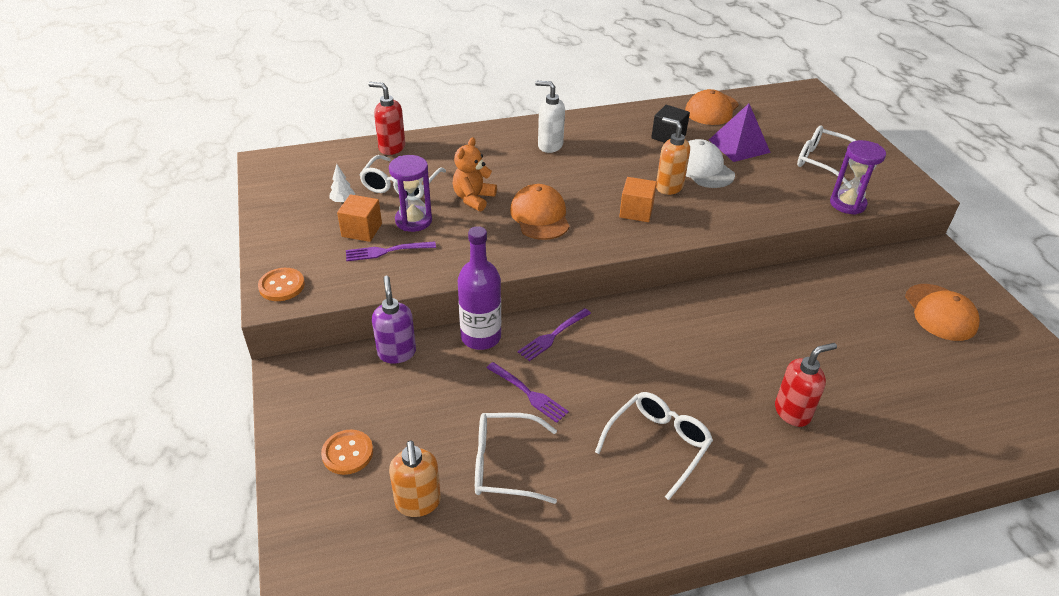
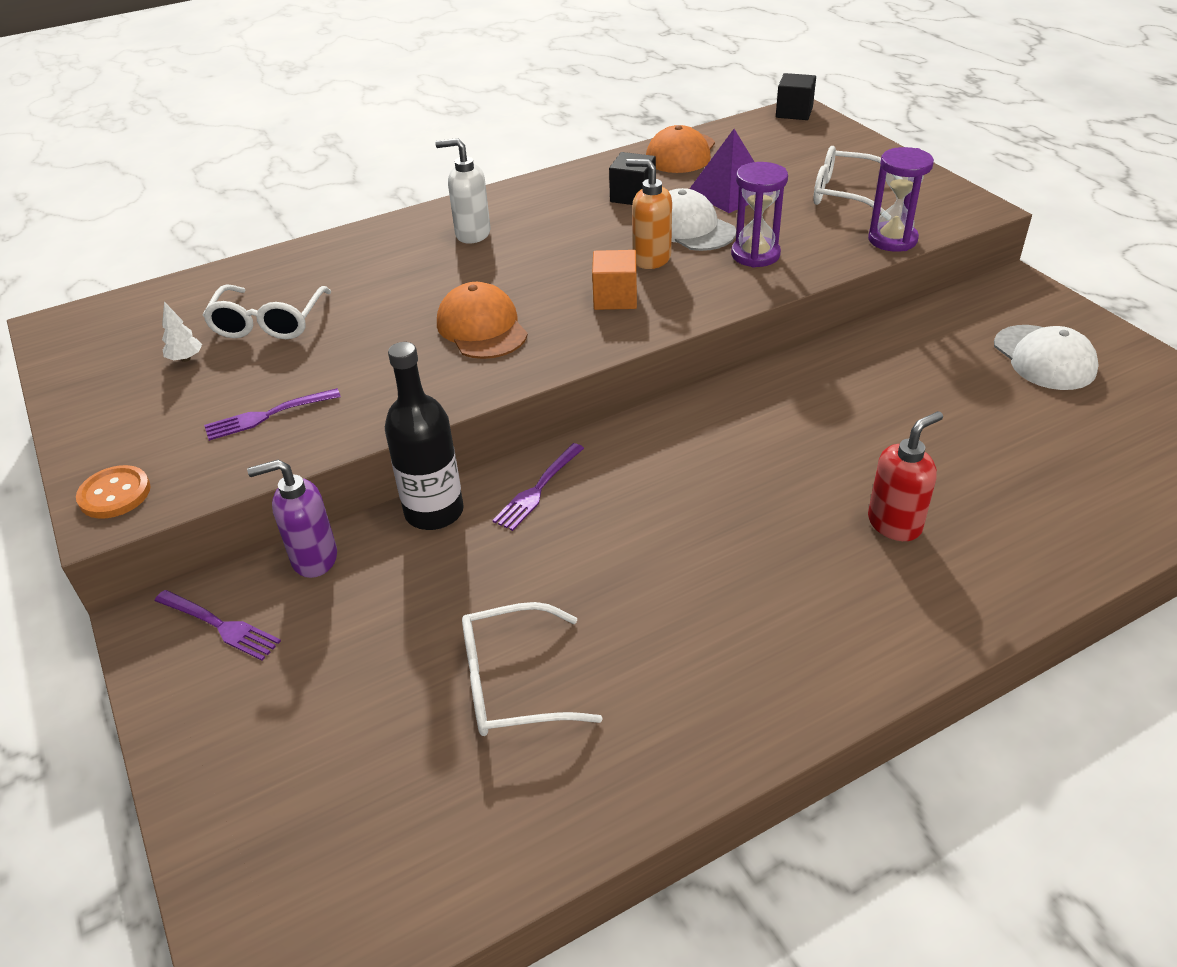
camera: 10 degrees left, 0 degrees up
(347, 453) = (270, 720): orange button -> none
(362, 230) = (223, 393): orange cube -> none
(391, 148) = (243, 274): red soap dispenser -> none
(396, 353) = (314, 559): purple soap dispenser -> purple soap dispenser turned 75 degrees counterclockwise
(413, 221) = (298, 366): purple hourglass -> purple hourglass (755, 255)
(418, 503) = (396, 769): orange soap dispenser -> none
(473, 199) = (380, 321): orange teddy bear -> none
(481, 337) = (434, 512): purple bottle -> black bottle
(528, 393) = (522, 575): purple fork -> purple fork (219, 625)
(657, 445) = (724, 607): white glasses -> none
(803, 91) = (794, 112): none -> black cube
(940, 312) = (1044, 358): orange cap -> white cap

